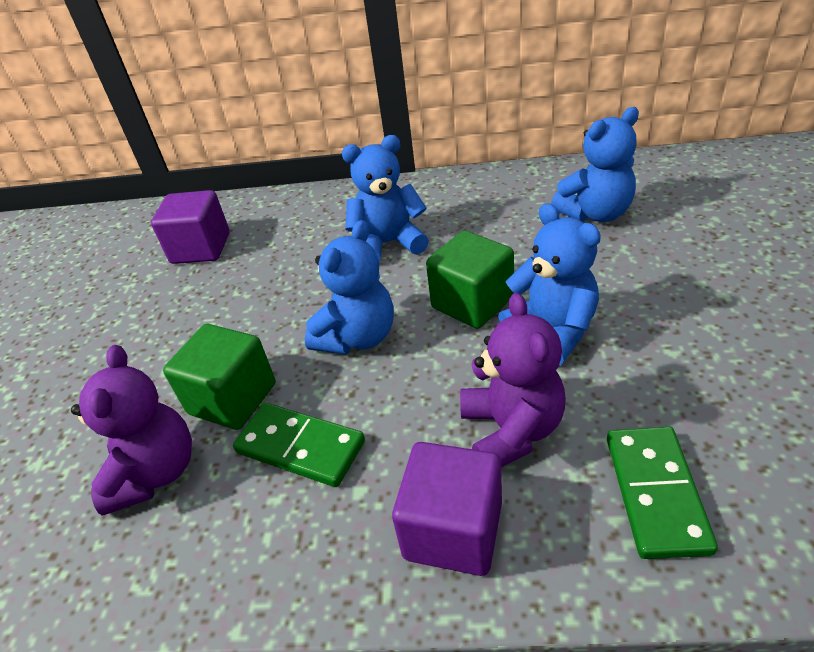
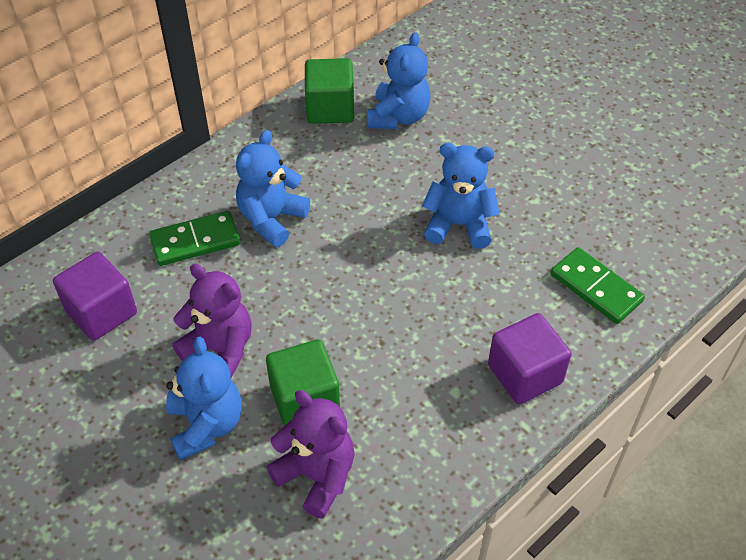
camera: 50 degrees left, 10 degrees up
(300, 447) = (391, 394): green domino -> green domino (195, 241)
(357, 337) = (339, 304): blue teddy bear -> blue teddy bear (206, 425)
(472, 303) = (388, 233): green cube -> green cube (330, 108)
(511, 430) = (498, 301): purple teddy bear -> purple teddy bear (220, 350)

